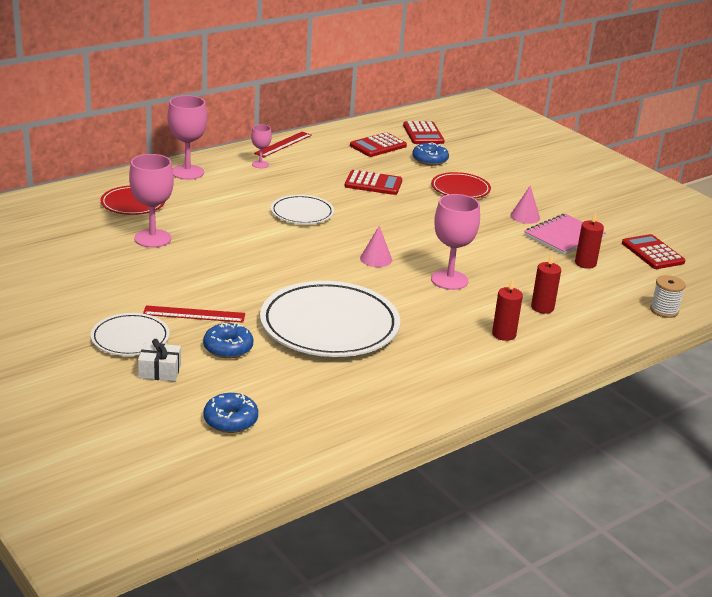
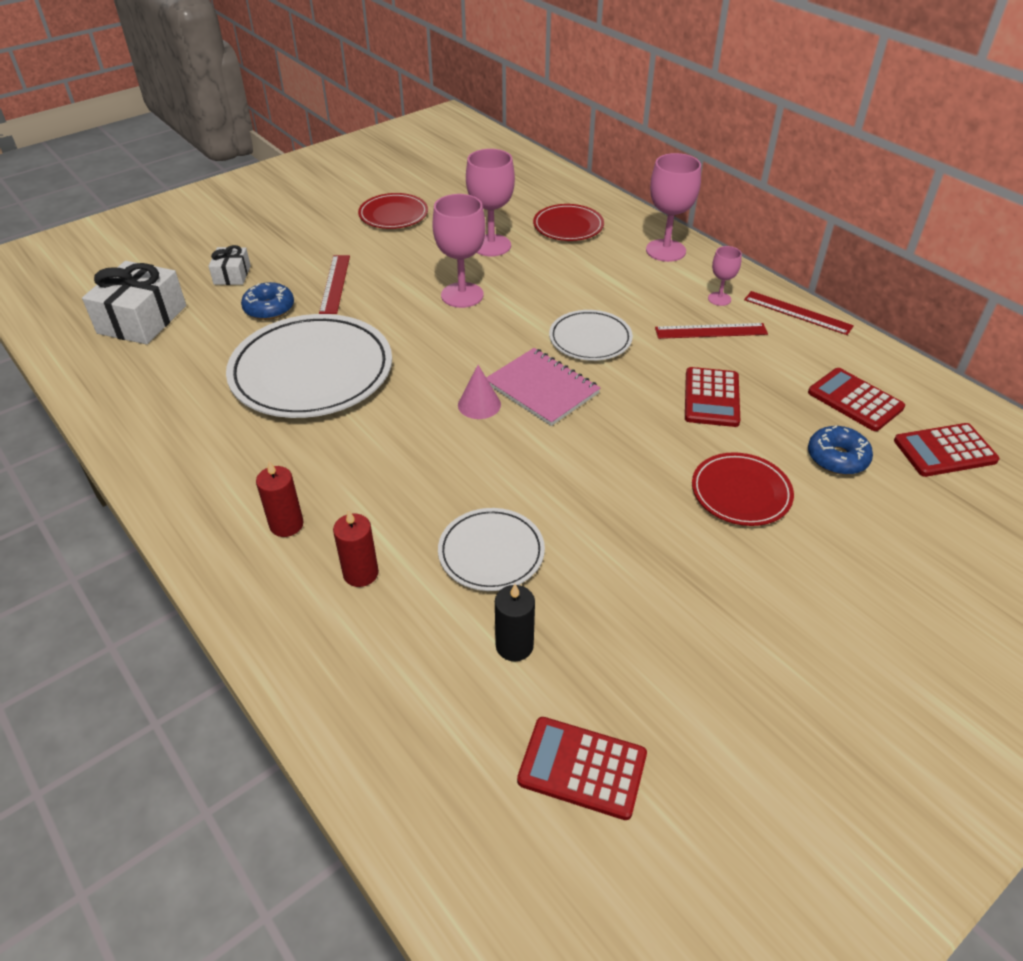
camera: 90 degrees right, 15 degrees up
(73, 281) = (393, 215): none -> red plate
(130, 338) = (290, 254): white plate -> white plate (491, 552)
(230, 420) = (142, 319): blue donut -> white gift
(299, 173) = (711, 331): none -> red ruler
(449, 280) = (432, 473): pink goblet -> pink goblet (462, 295)
(525, 216) = (669, 573): pink cone -> none
(564, 236) = (609, 623): pink notebook -> pink notebook (542, 389)
(585, 263) = (514, 645): red candle -> black candle
(652, 253) = (582, 768): red calculator -> red calculator turned 135 degrees counterclockwise
(664, 310) = (359, 750): white spool -> none

